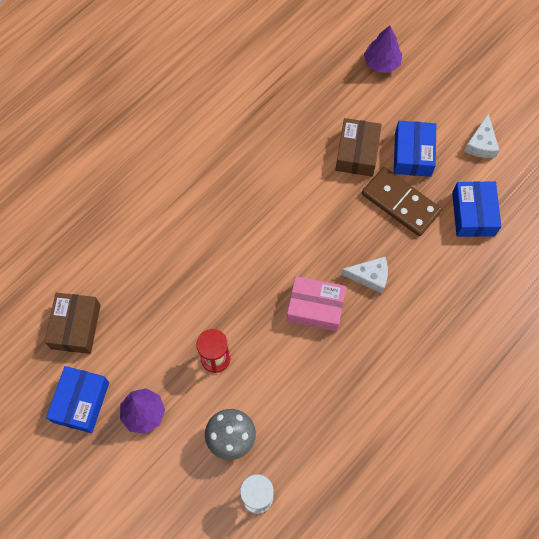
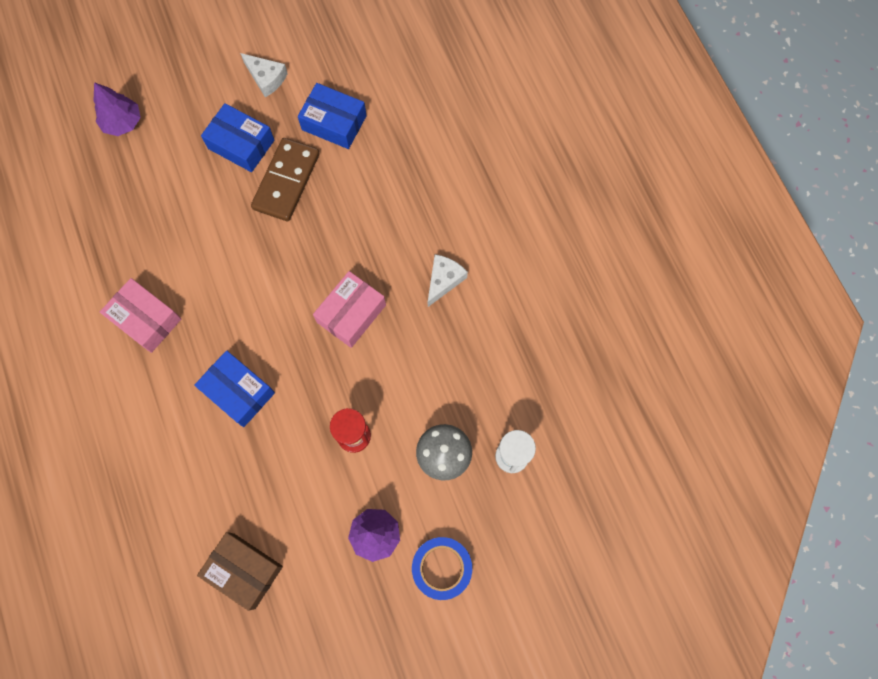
camera: 65 degrees left, 5 degrees up
(81, 402) = (331, 598): blue box -> blue box (238, 392)
(139, 480) = (442, 568): none -> blue tape
(234, 160) = (146, 319): none -> pink box
(357, 153) = (209, 195): brown box -> none
(369, 276) = (346, 247): white cheese -> white cheese (444, 280)
(400, 203) = (286, 181): brown domino -> brown domino turned 45 degrees counterclockwise

